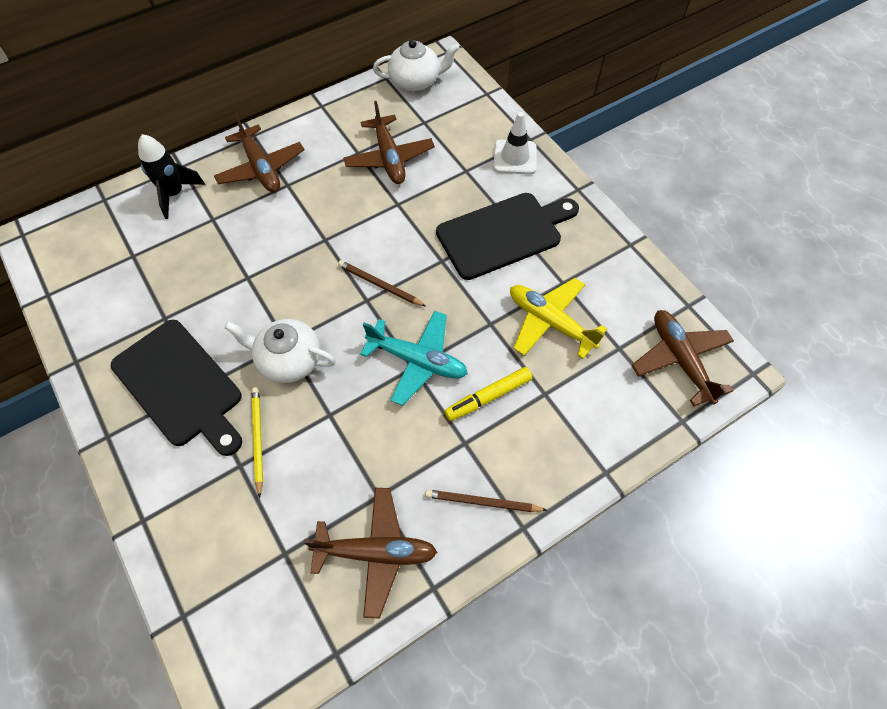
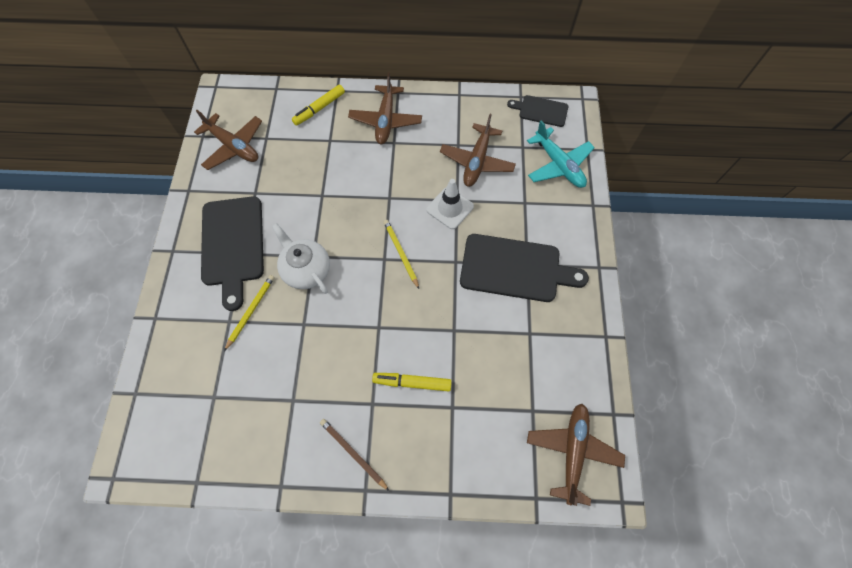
camera: 35 degrees right, 5 degrees up
(174, 194) = (319, 108): black rocket -> yellow marker
(376, 552) = (264, 436): brown plane -> brown plane (234, 146)
(380, 285) = (401, 253): brown pencil -> yellow pencil
(416, 81) = (541, 111): white teapot -> black cutting board
(417, 361) = (385, 324): turquoise plane -> turquoise plane (558, 165)
(515, 157) = (569, 213): white traffic cone -> white traffic cone (450, 208)
(550, 322) = (497, 357): yellow plane -> none

